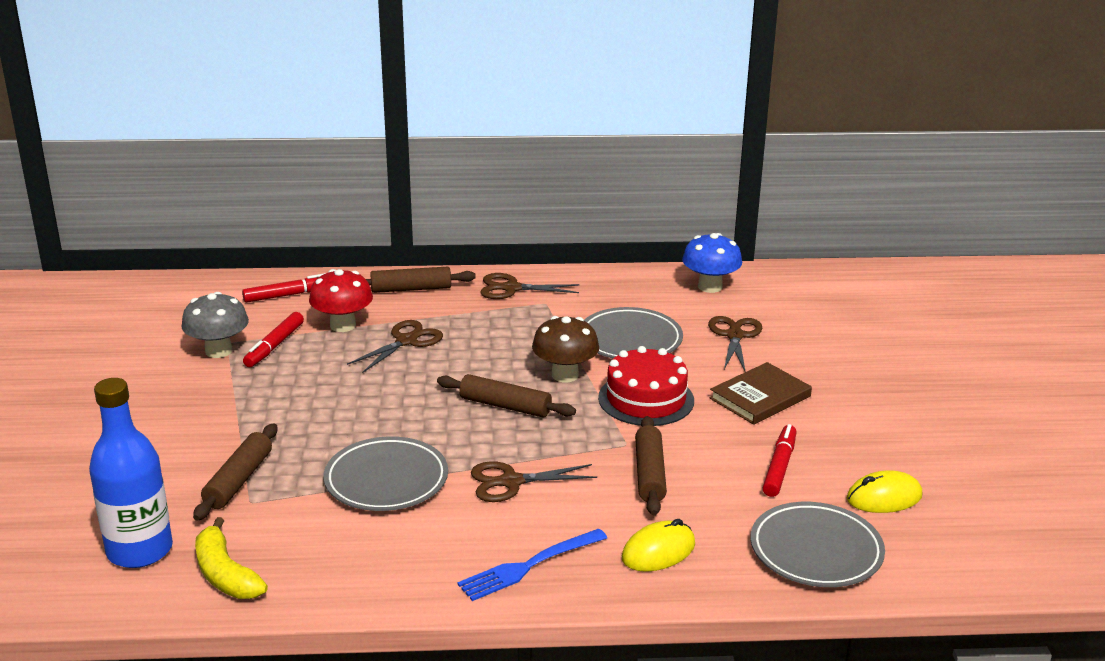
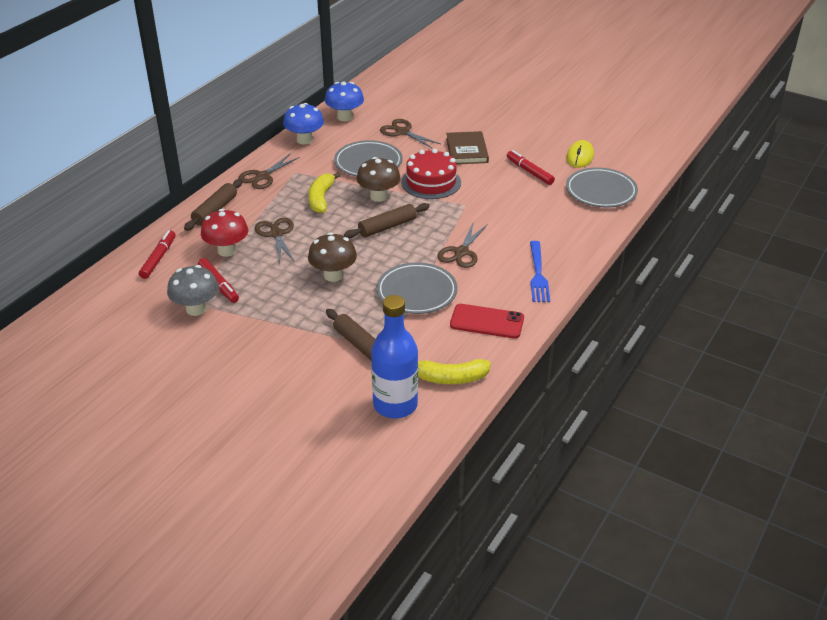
camera: 55 degrees left, 10 degrees up
(363, 408) = (333, 275): none -> brown mushroom
(373, 560) = (487, 322): none -> red phone
(512, 340) = (321, 198): none -> yellow banana
(622, 282) = (304, 140): none -> blue mushroom
(649, 474) = (498, 209): brown rolling pin -> none
(658, 551) = (562, 232): yellow mouse -> none

